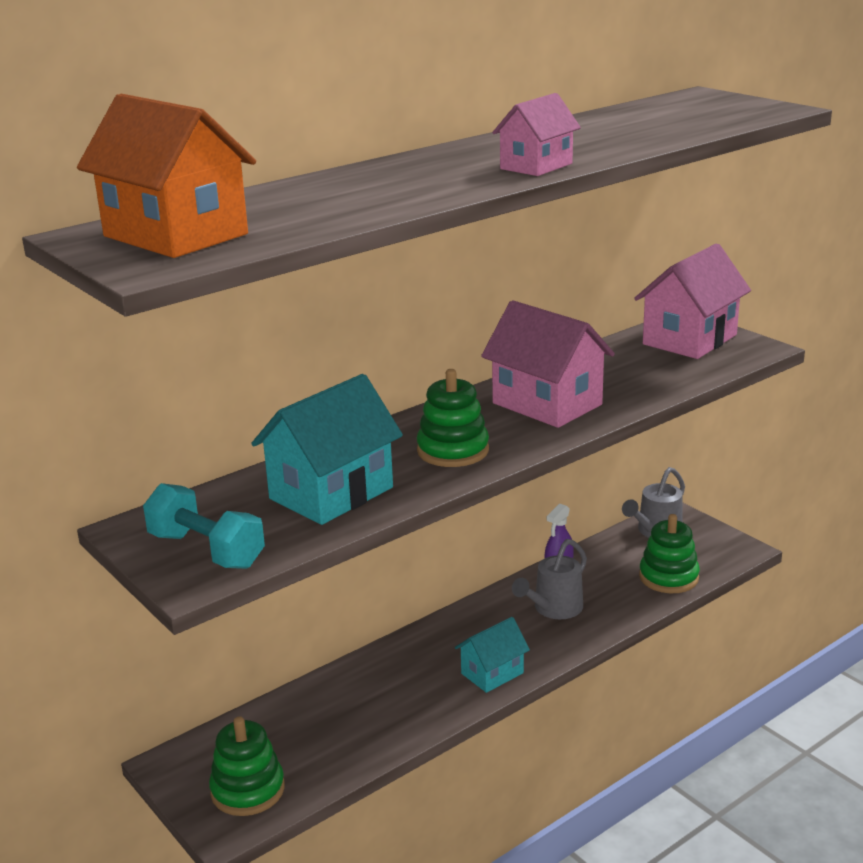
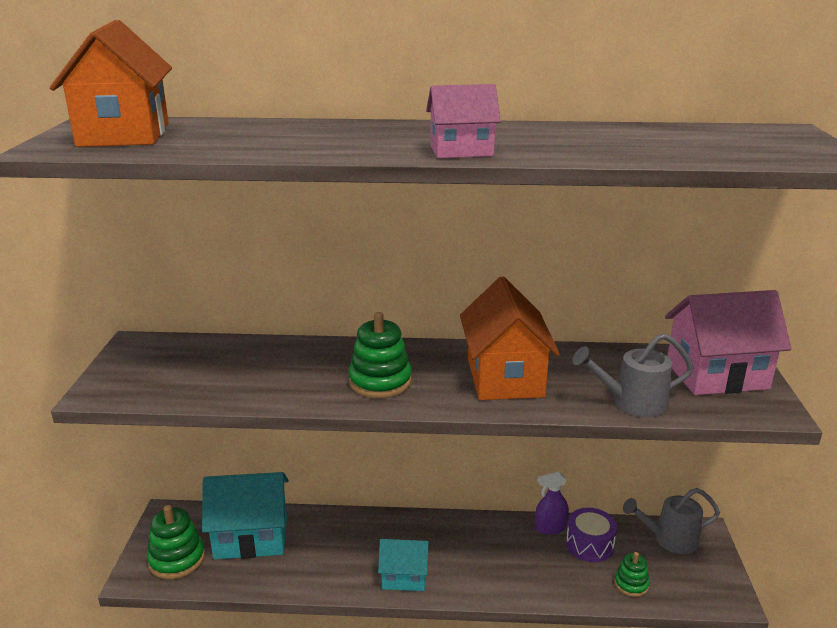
camera: 40 degrees right, 0 degrees up
(206, 550) = (138, 377): turquoise dumbbell -> none
(331, 493) = (260, 374): turquoise house -> turquoise house (251, 537)
(547, 404) = (505, 377): pink house -> orange house
(553, 609) = (508, 555): grey watering can -> grey watering can (631, 403)
(604, 567) = (589, 545): none -> purple drum
(668, 577) = (631, 584): green stacking toy -> green stacking toy, size x0.59

